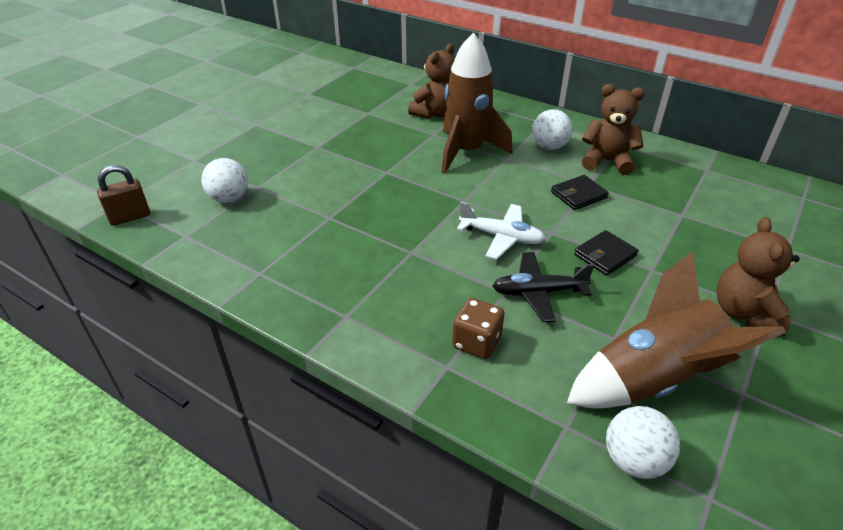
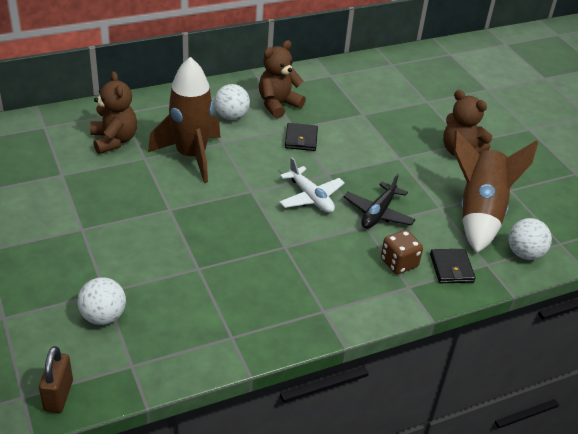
camera: 60 degrees left, 0 degrees up
(501, 237) = (310, 197): white plane -> white plane turned 90 degrees clockwise
(605, 255) = (370, 167): black wallet -> black wallet (451, 268)

